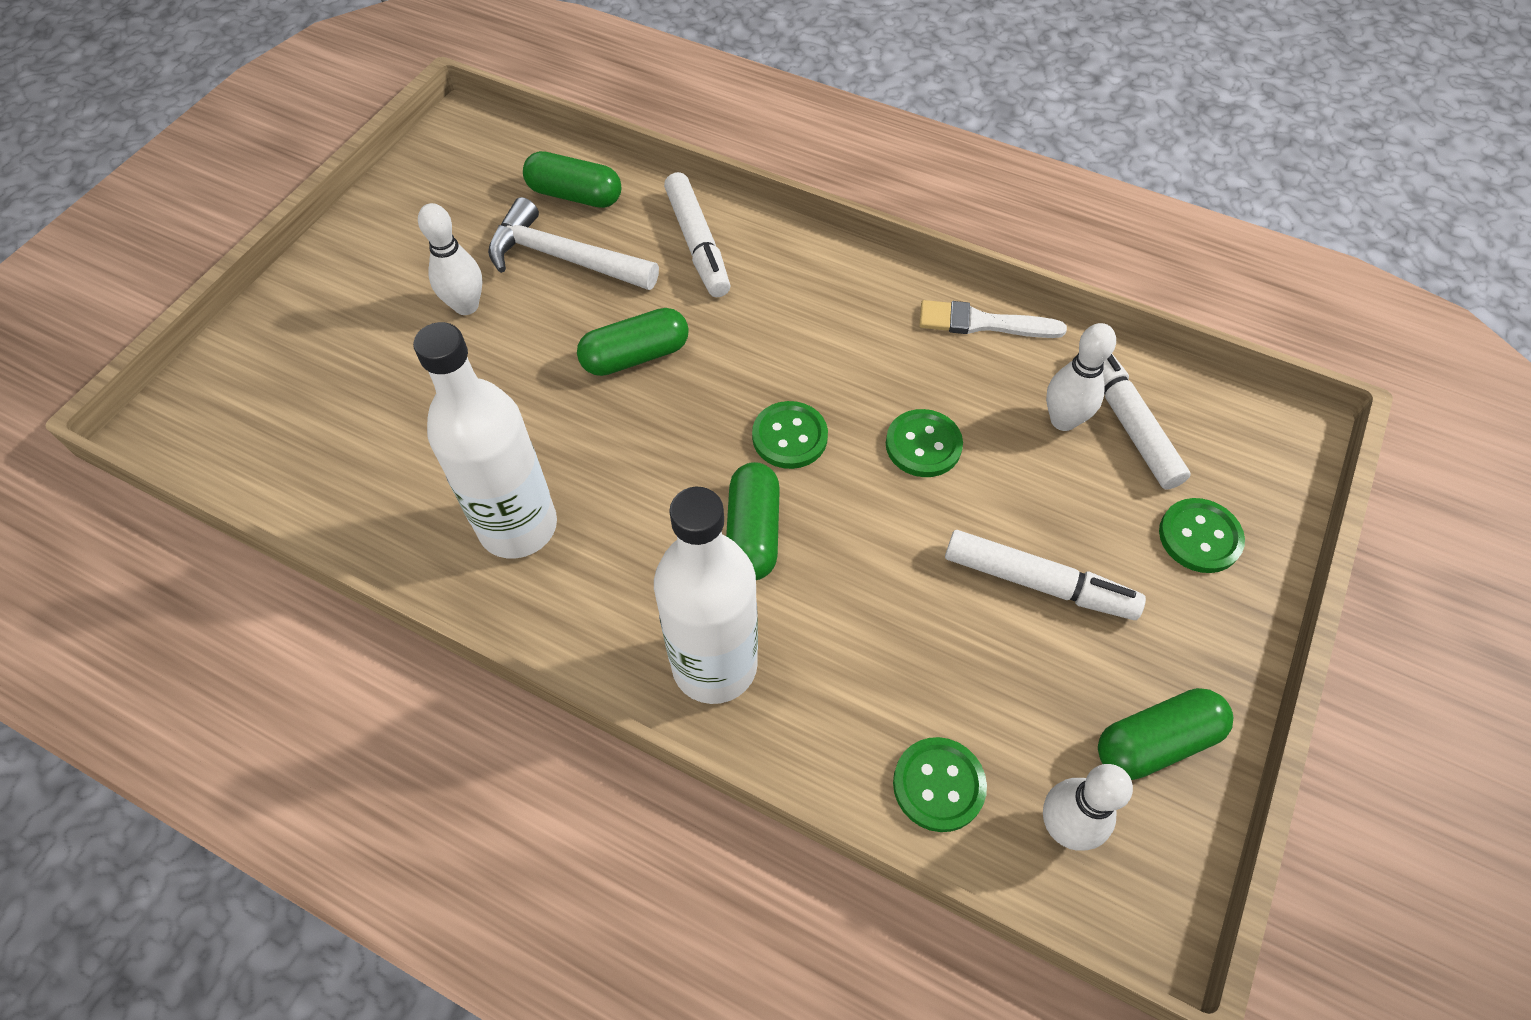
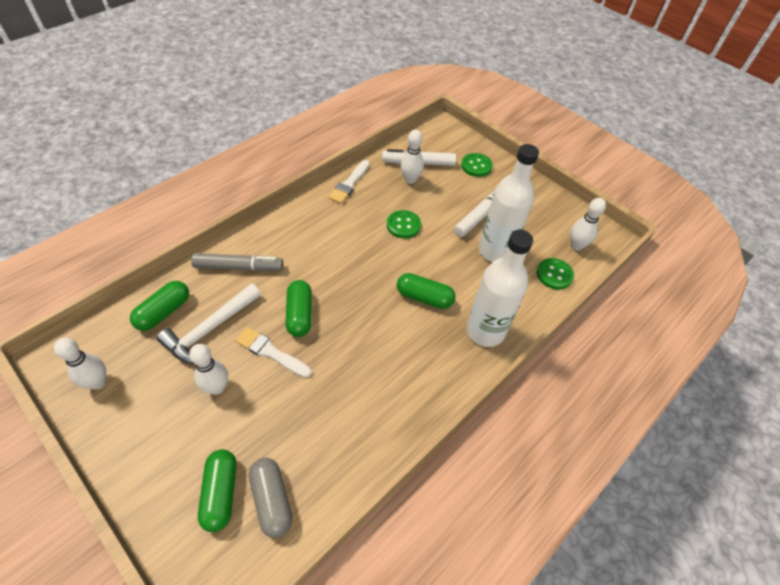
camera: 75 degrees left, 5 degrees down
(304, 437) = (272, 500): none -> grey capsule
(438, 181) = (98, 382): none -> white bowling pin
(518, 526) = (384, 393): white bottle -> white bottle (495, 251)
(548, 345) = (271, 352): none -> white brush
(698, 244) = (239, 267): white marker -> grey marker
(789, 437) = (378, 268): green button -> none
(1155, 742) = (551, 210): green capsule -> green capsule (221, 493)

